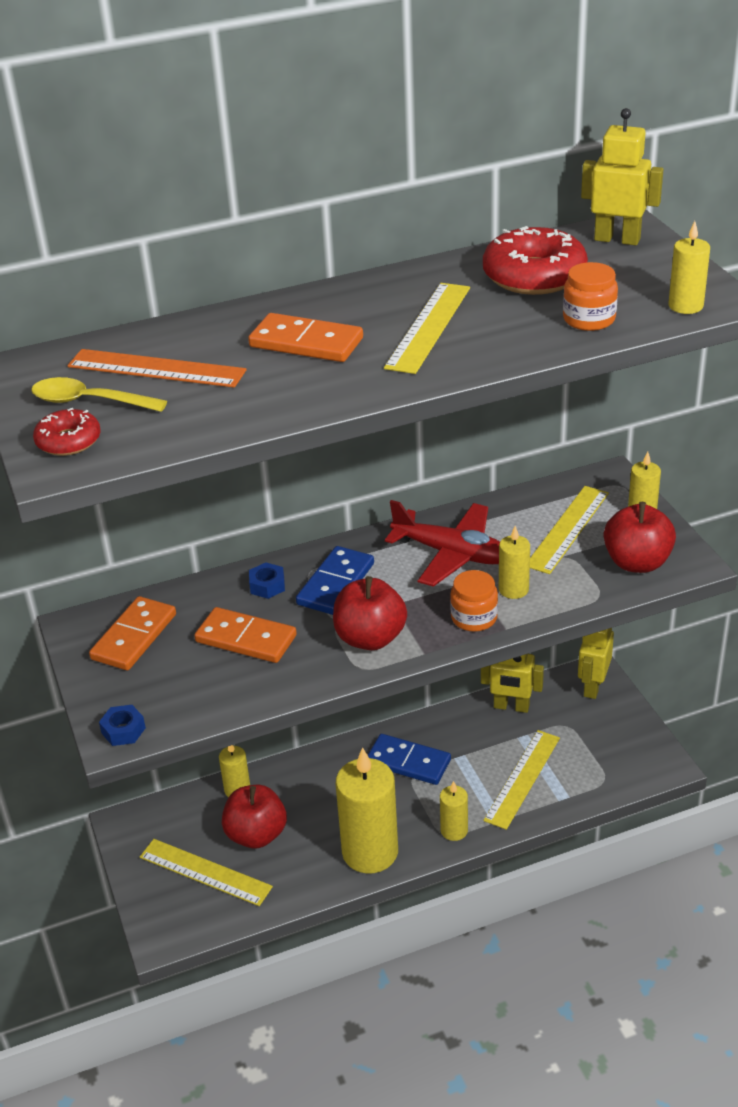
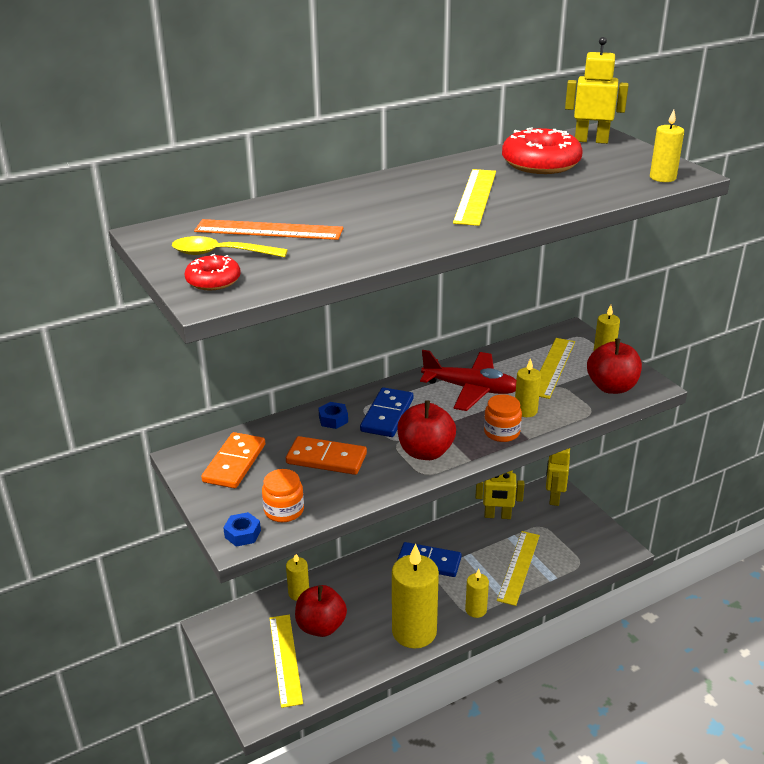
camera: 10 degrees left, 5 degrees down
(205, 872) = (285, 659): yellow ruler -> yellow ruler turned 60 degrees clockwise
(306, 342) = (384, 209): orange domino -> none
(589, 319) = (595, 188): orange jar -> orange jar (284, 510)

